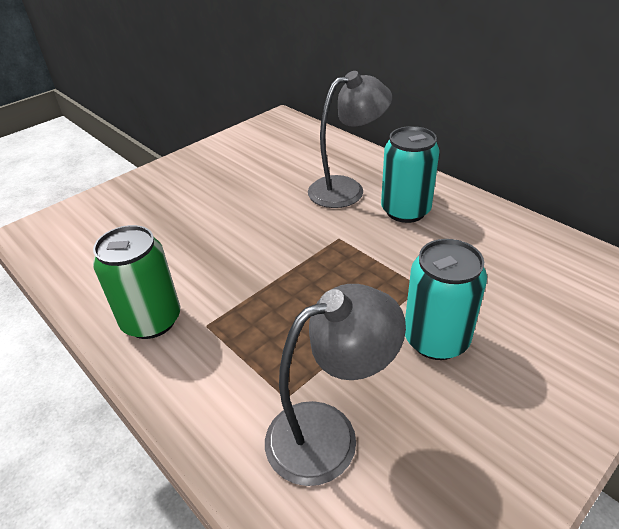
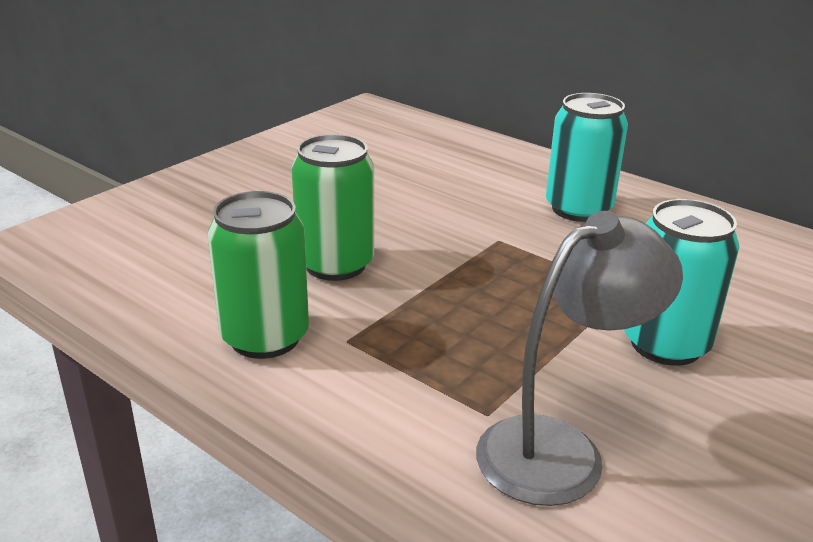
camera: 10 degrees left, 10 degrees down
(217, 257) = (335, 264): none -> green can
(346, 189) = (490, 186): grey lamp -> none

